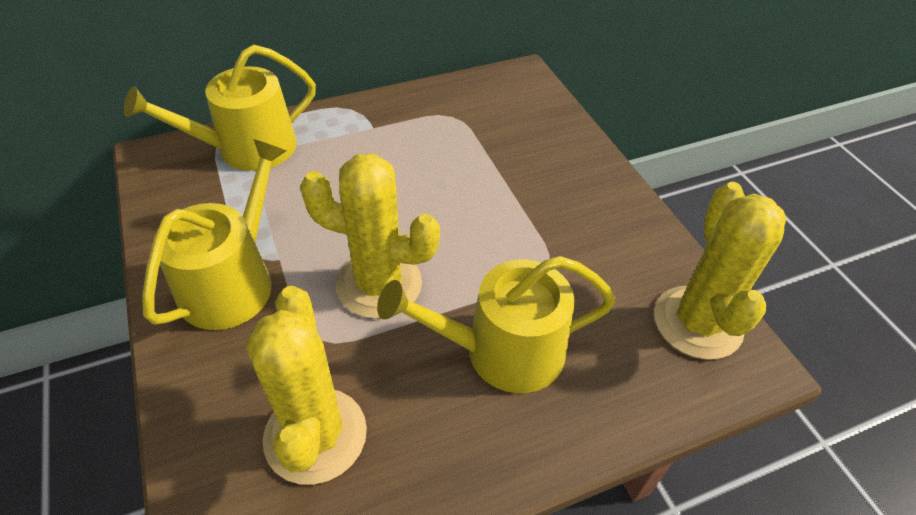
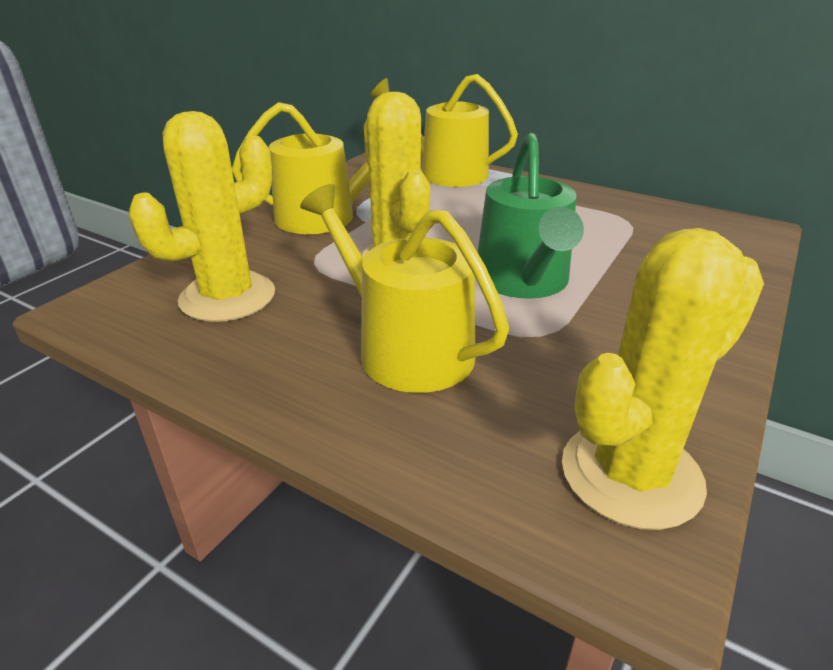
camera: 55 degrees right, 15 degrees down
(477, 229) = (524, 281): none -> green watering can

